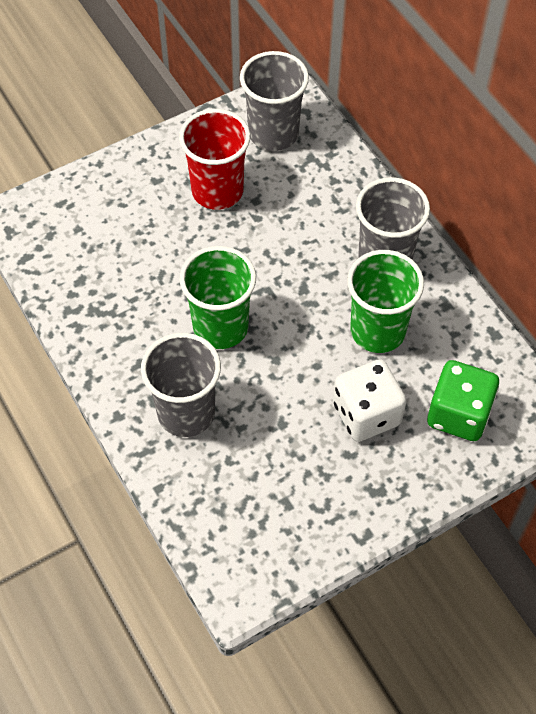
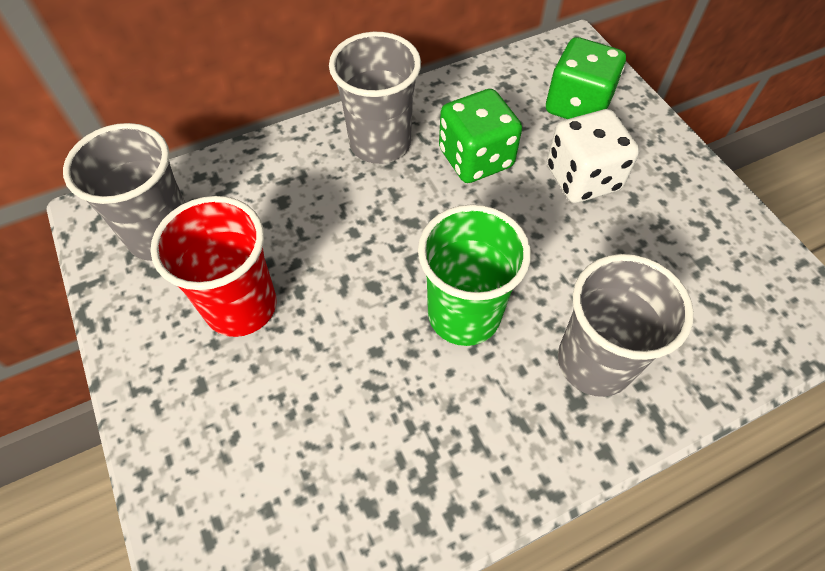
camera: 85 degrees left, 0 degrees up
(377, 331) = (475, 158): green cup -> green dice

